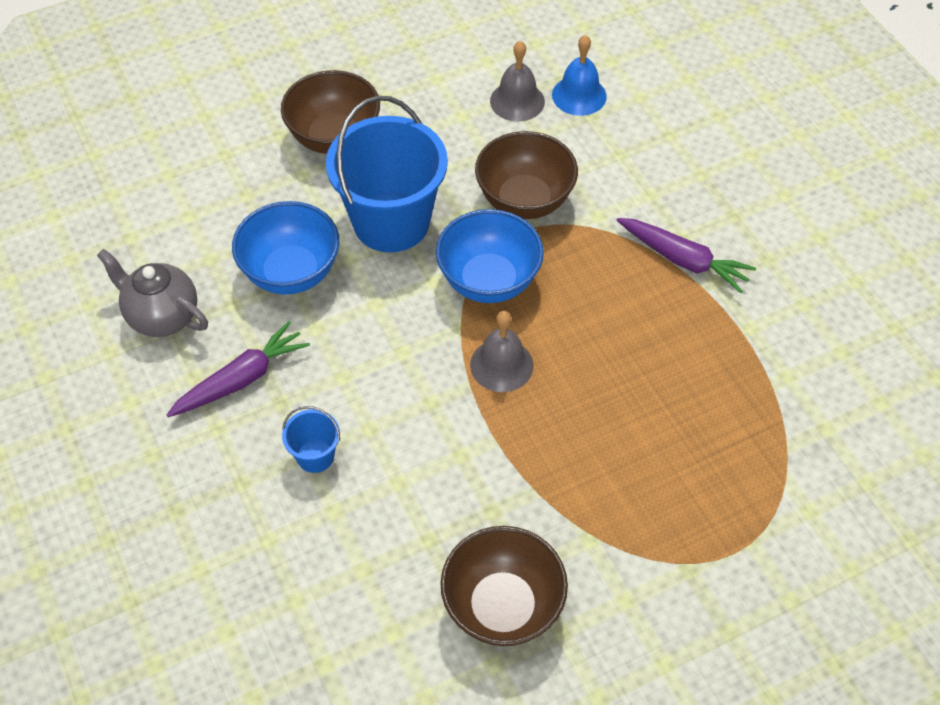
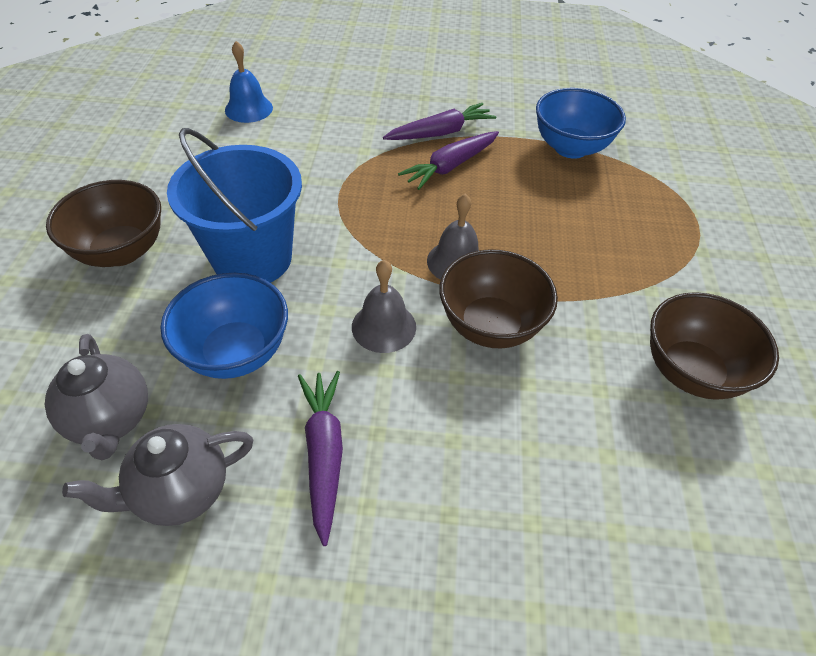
camera: 60 degrees left, 5 degrees down
(188, 242) = (111, 420): none -> grey teapot
(315, 456) = (459, 433): blue bucket -> none
(489, 281) = (369, 231): blue bowl -> blue bowl (570, 148)
(517, 101) = (216, 137): grey bell -> grey bell (384, 326)
(524, 200) = (313, 177): brown bowl -> brown bowl (490, 326)
(635, 295) = (450, 166): none -> purple carrot

